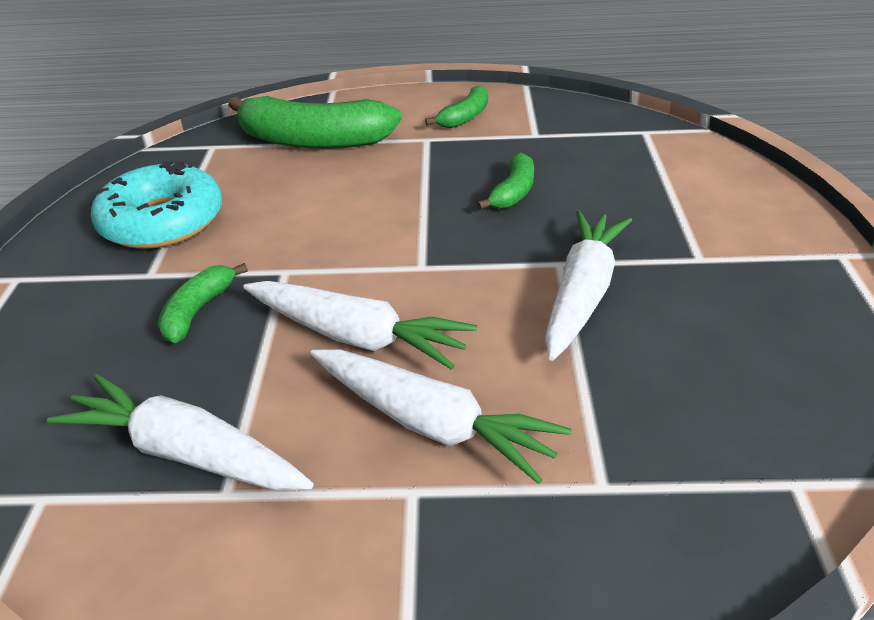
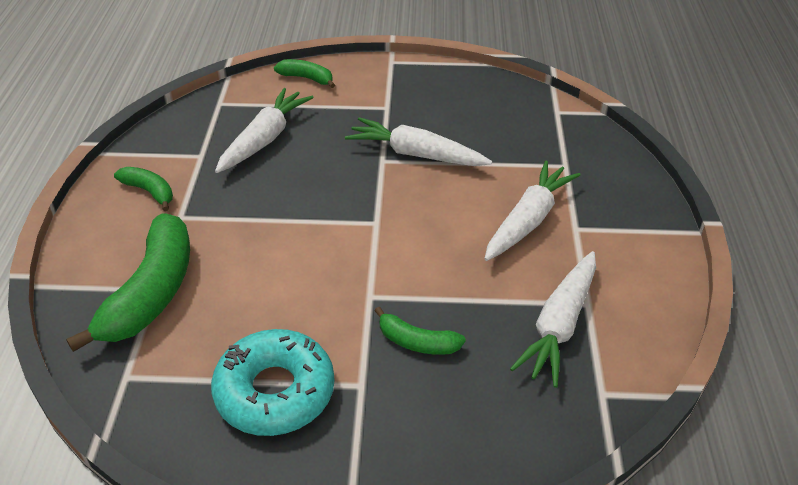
camera: 90 degrees left, 5 degrees up
(356, 336) = (451, 252): white carrot -> white carrot (264, 139)
(513, 192) = (288, 173): green banana -> green banana (307, 78)

